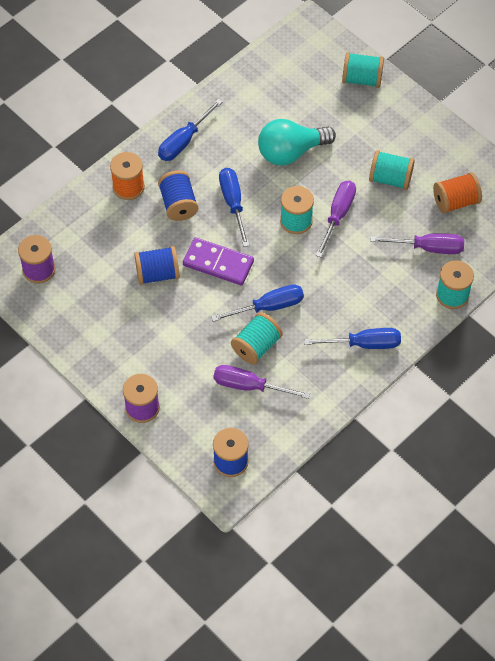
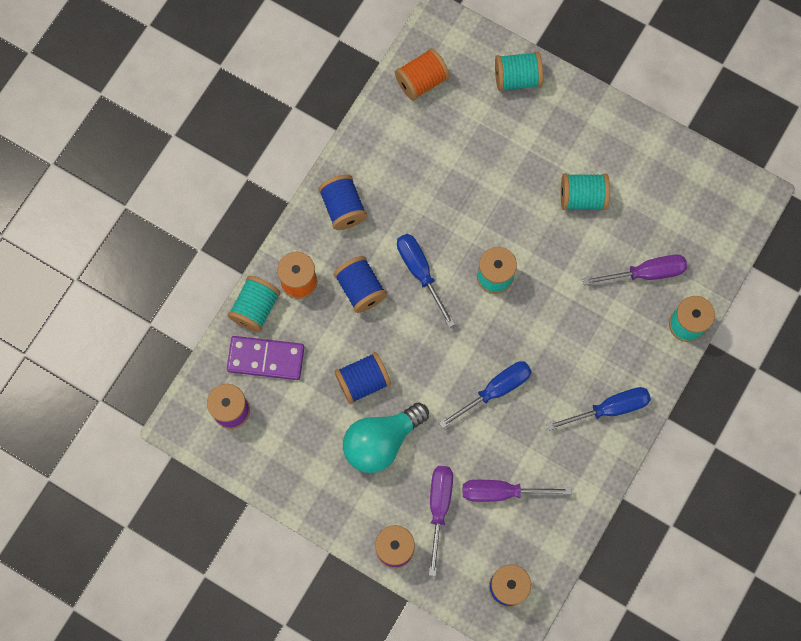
camera: 15 degrees left, 15 degrees up
(184, 141) = (343, 208): blue screwdriver -> blue spool
(218, 263) = (425, 351): purple domino -> purple domino (266, 359)
(256, 346) = (495, 442): turquoise spool -> turquoise spool (256, 308)
(291, 152) = (465, 191): turquoise light bulb -> turquoise light bulb (381, 441)
(338, 215) = (538, 258): purple screwdriver -> purple screwdriver (439, 507)
(455, 201) = (660, 208): orange spool -> orange spool (421, 81)

